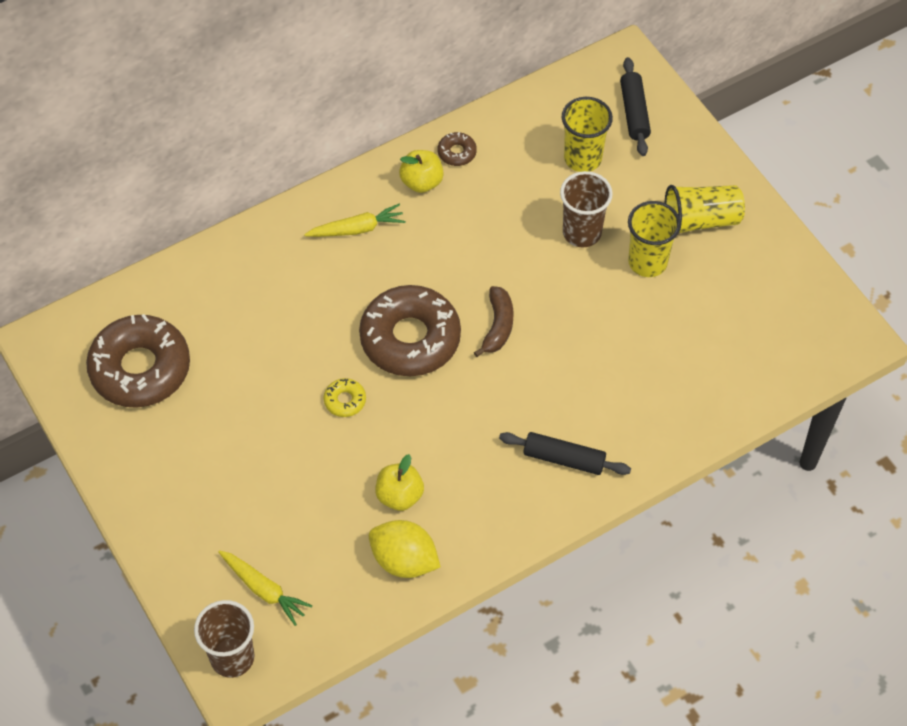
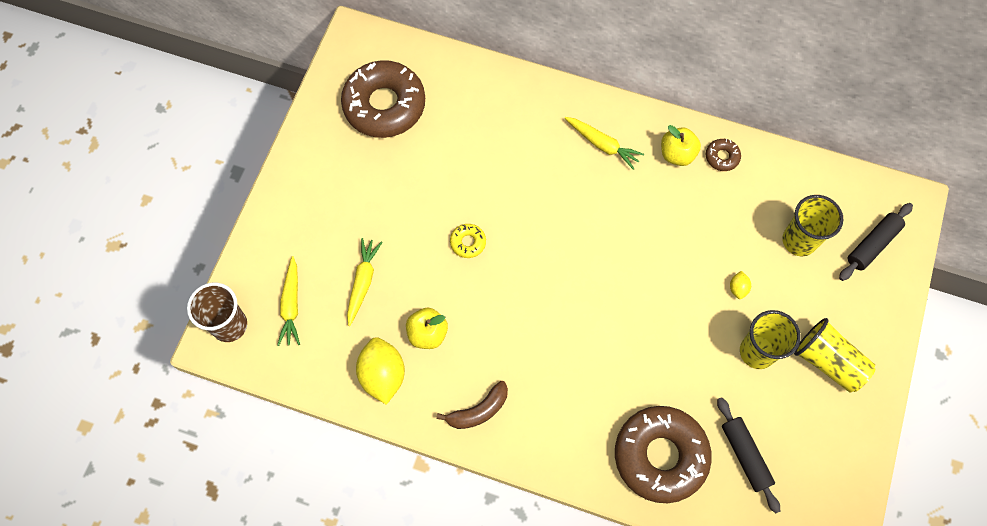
camera: 50 degrees right, 10 degrees up
(299, 513) = (363, 282): none -> yellow carrot
(410, 338) = (550, 245): brown donut -> brown donut (660, 456)
(498, 326) = (611, 293): brown banana -> brown banana (479, 411)
(564, 459) = (547, 419): black rolling pin -> black rolling pin (745, 455)
(582, 232) = (738, 288): brown cup -> yellow lemon

